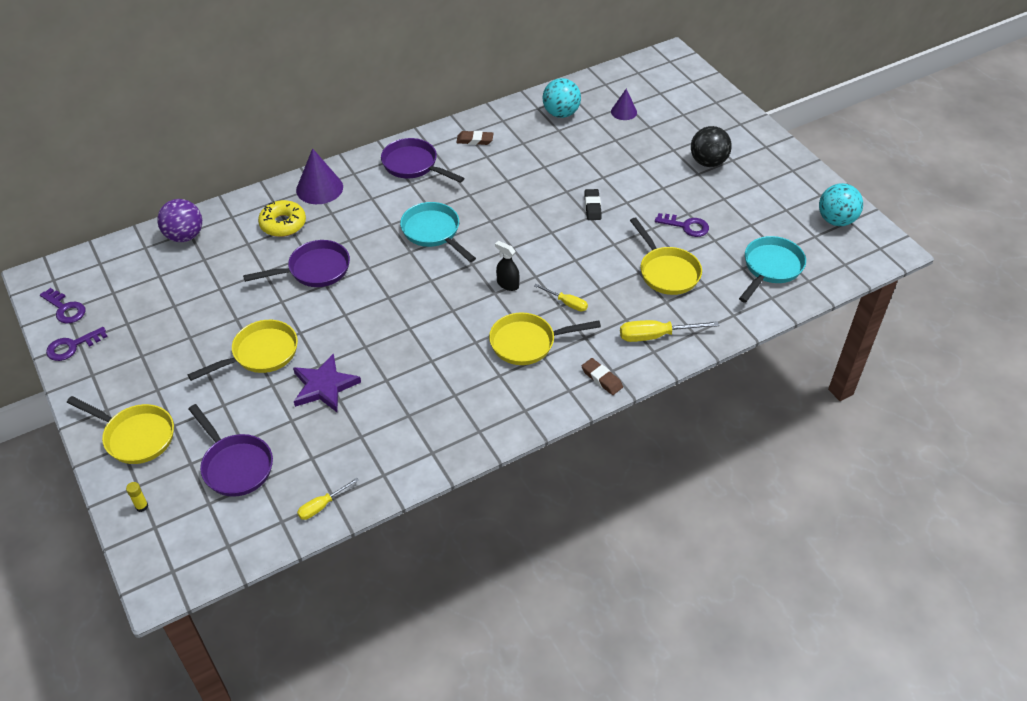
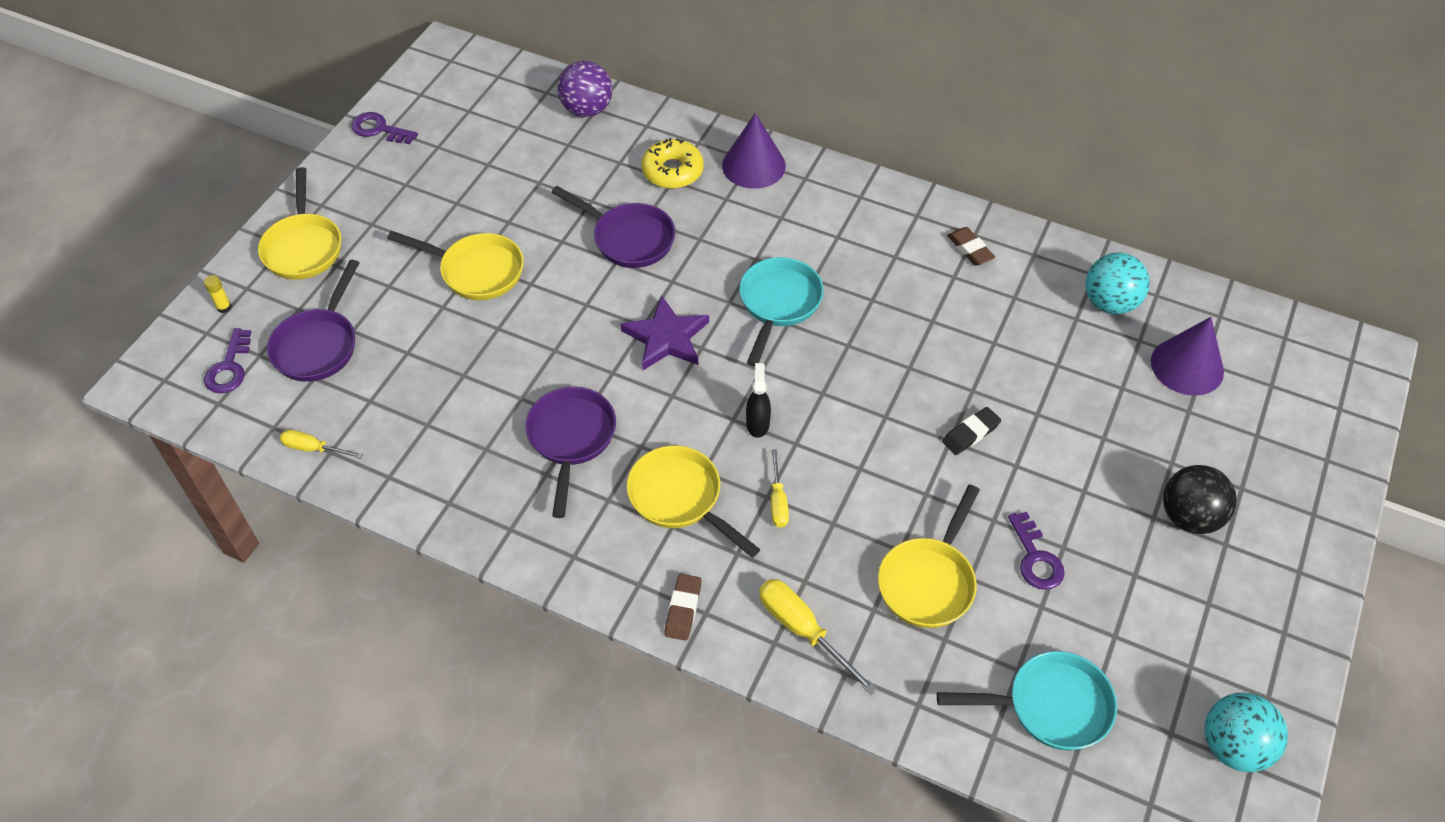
camera: 55 degrees right, 5 degrees up
(65, 309) = (421, 93): purple key -> purple key (229, 367)
(324, 386) = (472, 350): purple star -> purple star (666, 337)
(413, 165) = (869, 220): purple pan -> purple pan (571, 439)
(624, 112) = (1187, 366): purple cone -> purple cone, size x1.67

